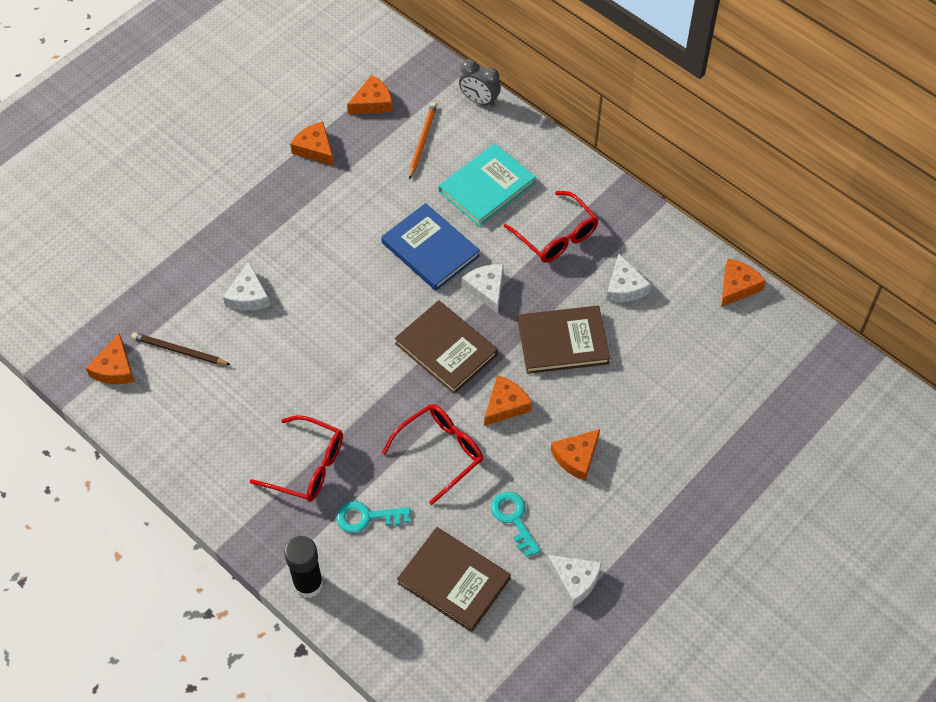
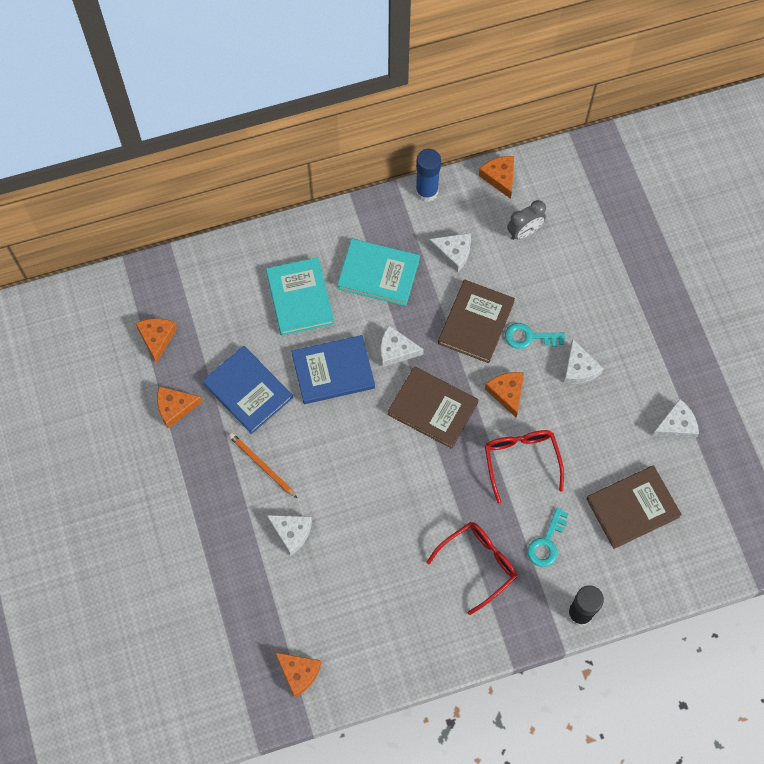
camera: 60 degrees left, 10 degrees up
(179, 351) = (312, 613): brown pencil -> none
(366, 194) = (248, 391): none -> blue book
(422, 141) = (222, 321): orange pencil -> orange pencil (262, 465)
(446, 349) = (433, 408): brown book -> brown book turned 45 degrees clockwise
(479, 100) = (209, 256): grey clock -> grey clock (524, 232)
(514, 519) = (605, 439): turquoise key -> turquoise key (529, 337)
(556, 236) = (378, 273): red glasses -> turquoise book
(576, 457) = (579, 368): orange cheese -> white cheese
(673, 233) = (426, 191): none -> blue glue stick

